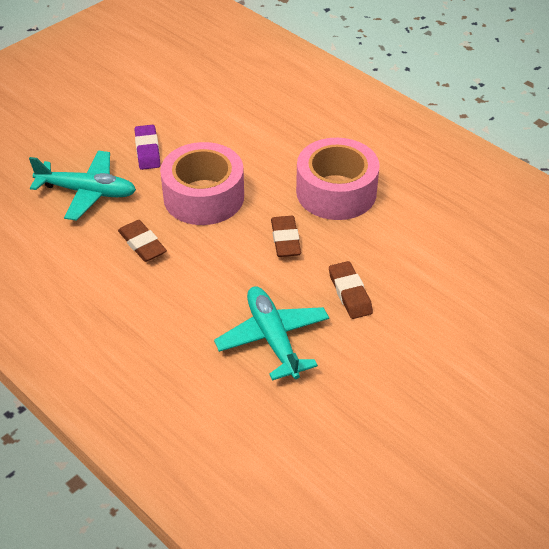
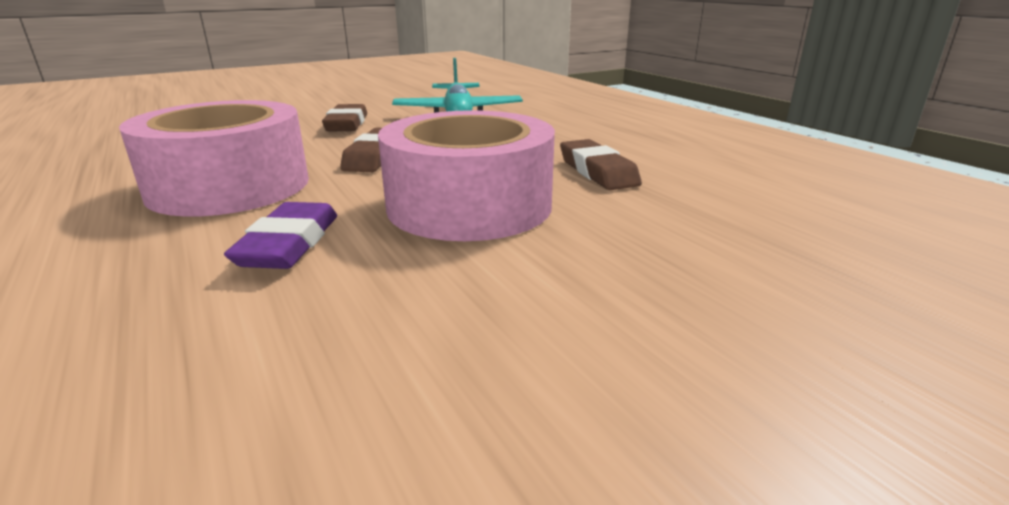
camera: 165 degrees left, 20 degrees down
(87, 192) = (723, 237): turquoise plane -> none
(147, 150) = (575, 296): purple eraser -> purple eraser (289, 244)

